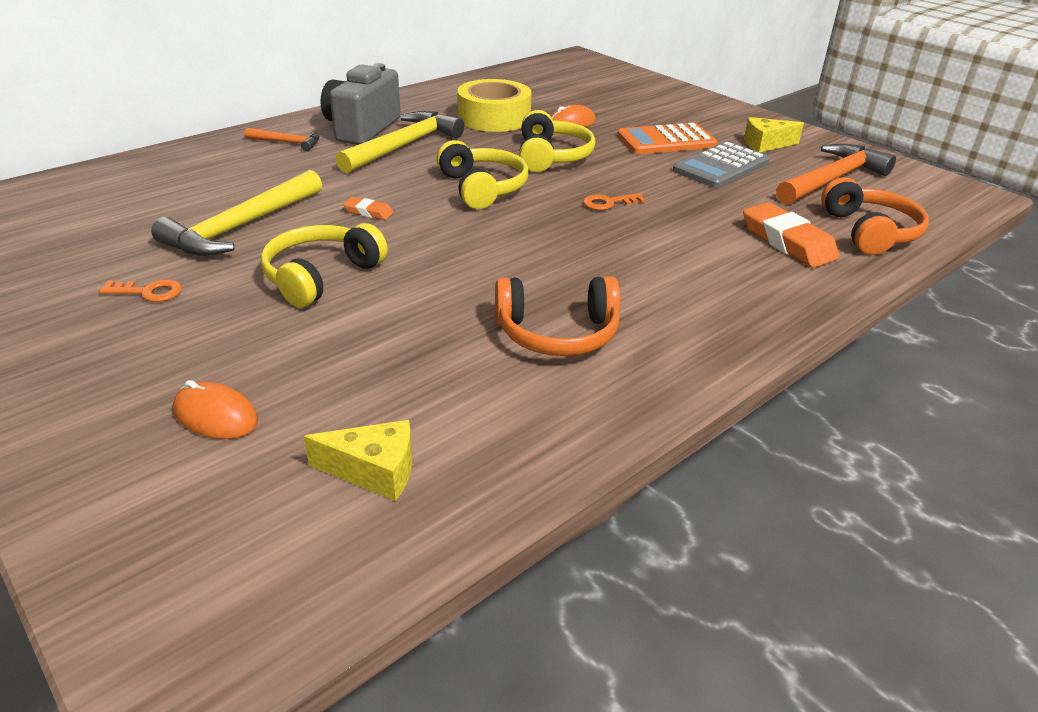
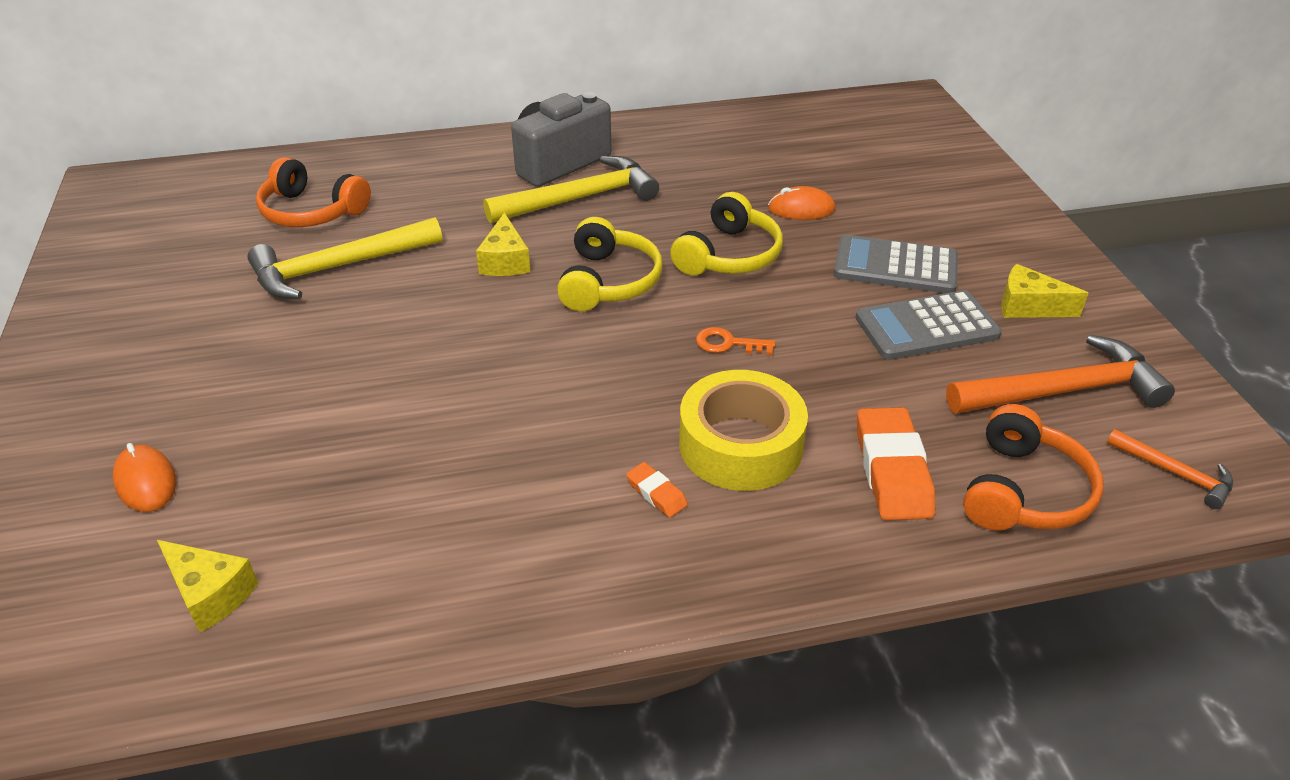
camera: 30 degrees right, 5 degrees up
(148, 292) = (204, 324): orange key -> none
(288, 143) = (470, 165): orange hammer -> orange hammer (1175, 473)
(321, 276) = (354, 352): yellow headphones -> none
(368, 212) = (466, 282): orange eraser -> orange eraser (656, 493)
(386, 193) = (505, 261): none -> yellow cheese
(494, 118) = (716, 179): yellow tape -> yellow tape (740, 445)
(557, 333) = (505, 503): orange headphones -> orange headphones (311, 212)
(666, 141) = (895, 266): orange calculator -> grey calculator

